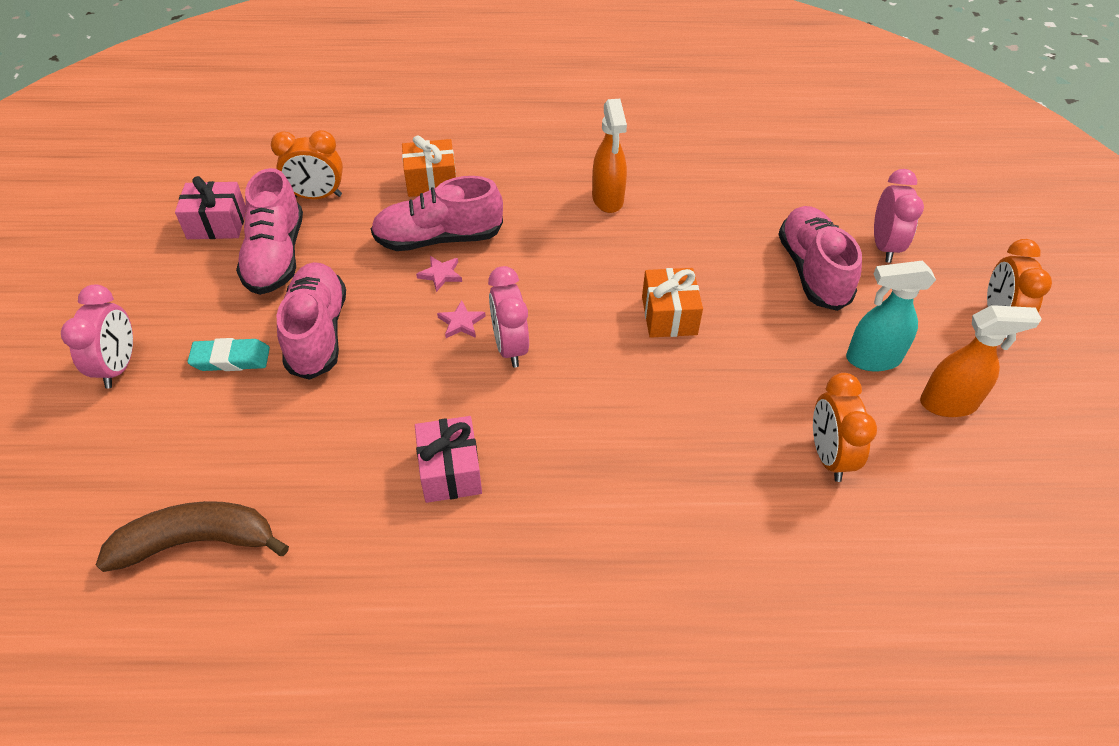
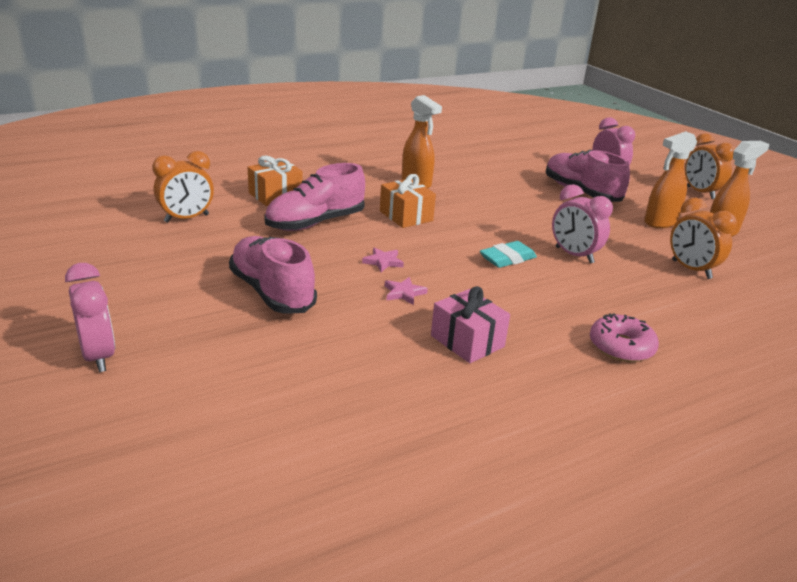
camera: 30 degrees left, 20 degrees down
(197, 542) = (302, 446): brown banana -> none
(217, 224) = (108, 249): pink gift -> none
(231, 359) = (209, 325): turquoise eraser -> turquoise eraser (507, 259)
(276, 256) = (186, 257): pink shoe -> none
(440, 275) = (338, 241): pink star -> pink star (404, 293)
(510, 347) = (434, 266): pink clock -> pink clock (574, 255)
(611, 544) = (621, 347): none -> pink donut
(669, 315) = (521, 228): orange gift -> orange gift (406, 216)
(872, 359) = (660, 222): turquoise spray bottle -> orange spray bottle

